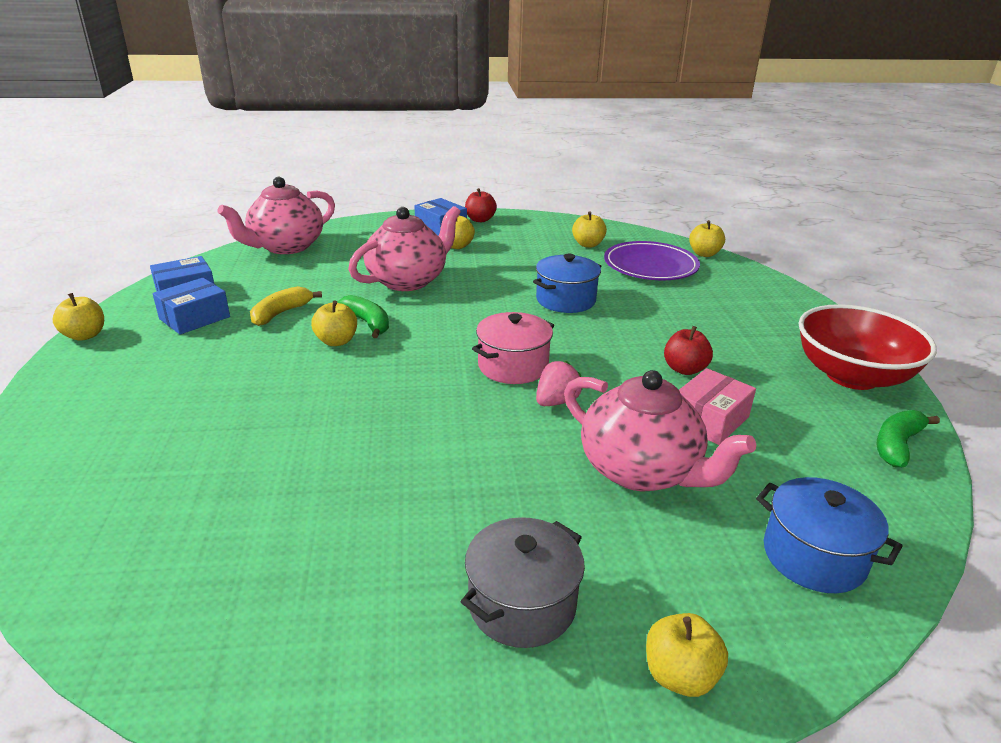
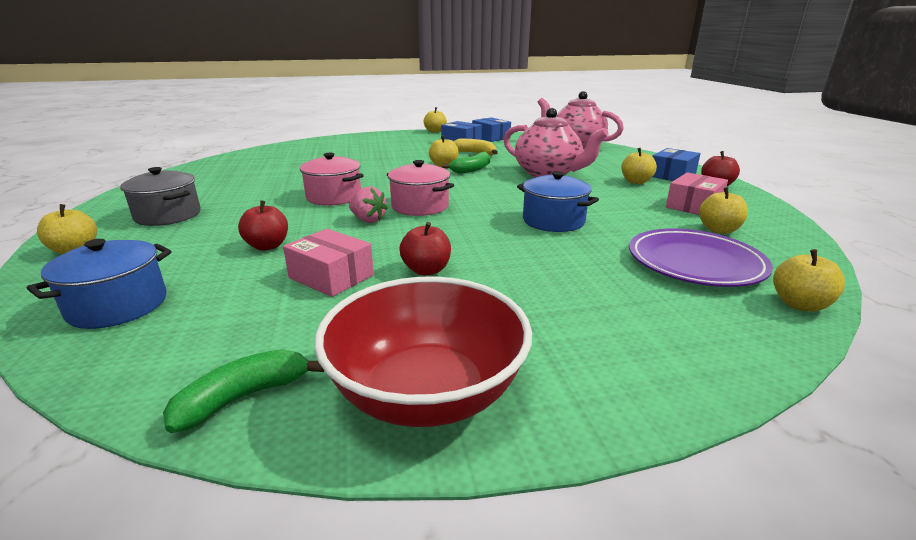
camera: 85 degrees right, 5 degrees down
(460, 432) = (334, 197): none -> pink pot
(532, 239) = (693, 206): none -> pink box
(641, 470) = (267, 246): pink teapot -> red apple
(896, 445) = (243, 397): green banana -> green banana turned 75 degrees counterclockwise

